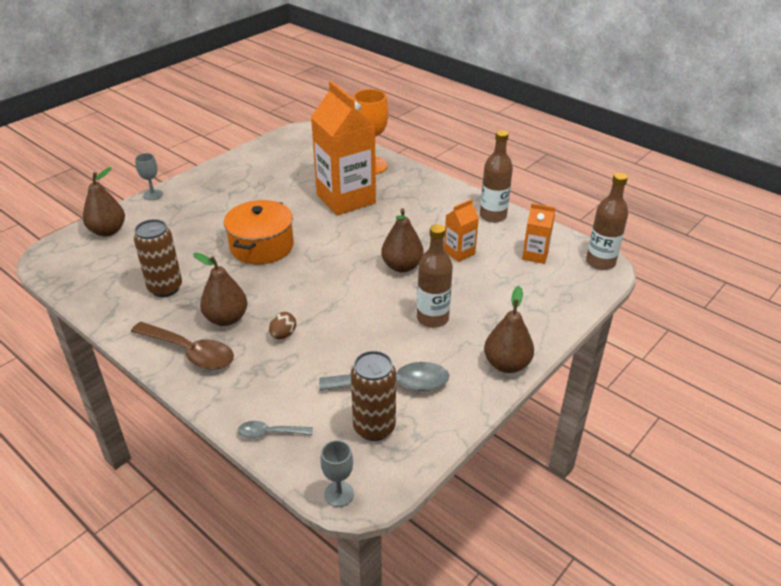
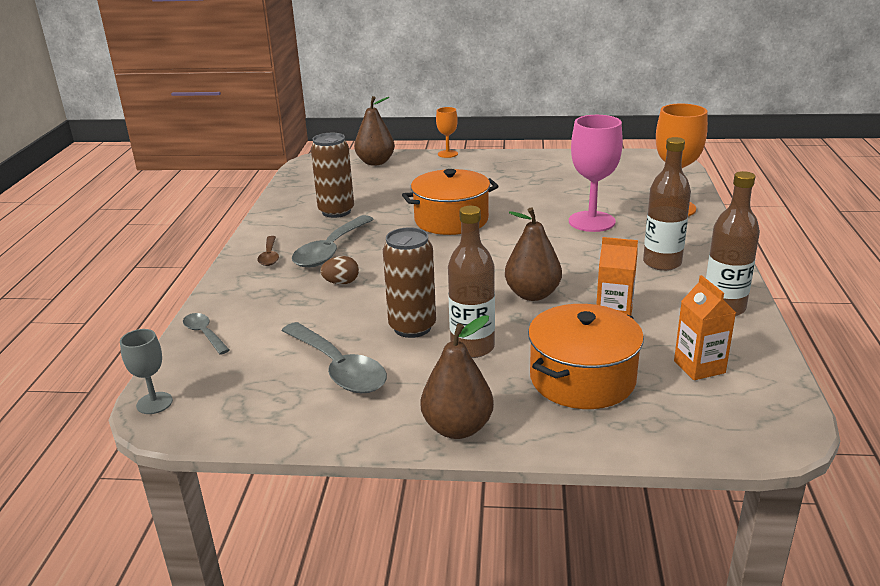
camera: 55 degrees right, 10 degrees down
(153, 195) = (447, 154): grey goblet -> orange goblet
(190, 352) = (269, 256): brown spoon -> brown spoon, size x0.54
(226, 318) = (330, 250): brown pear -> grey spoon
(346, 199) = (591, 221): orange carton -> pink goblet
(374, 427) = (262, 384): brown can -> brown can (412, 327)
(506, 297) = (582, 379): none -> orange pot
(600, 262) = (777, 424): brown bottle -> brown bottle (662, 263)

